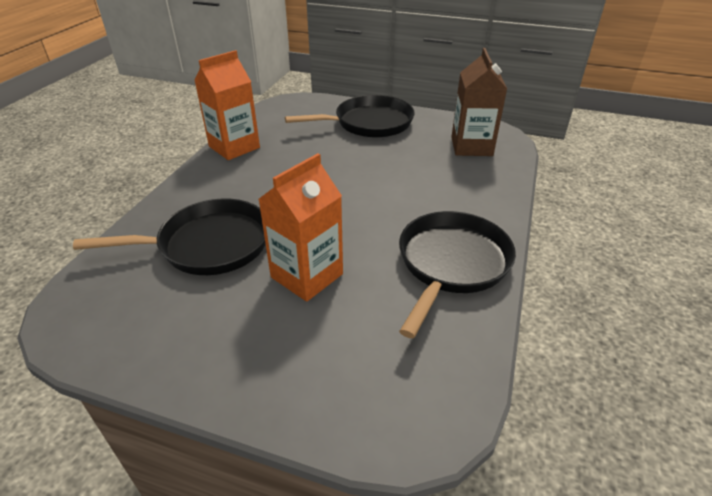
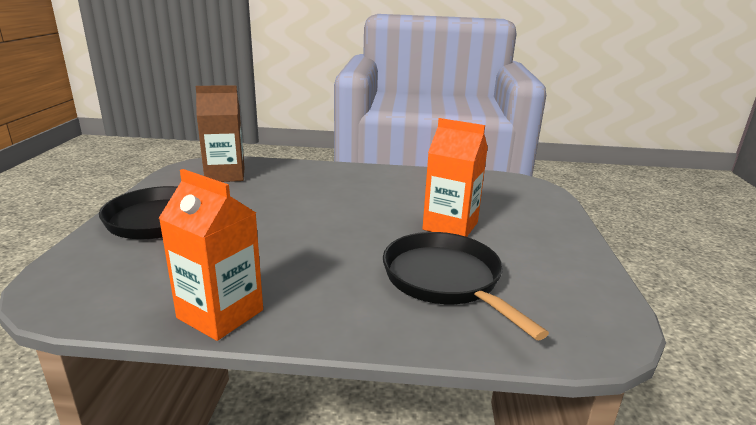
camera: 105 degrees left, 15 degrees down
(451, 264) = (401, 181): black pan -> none

